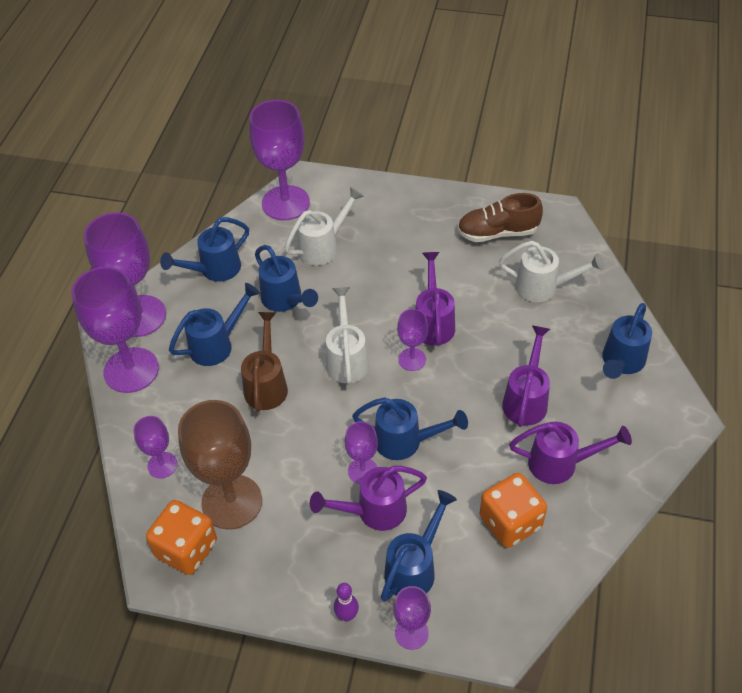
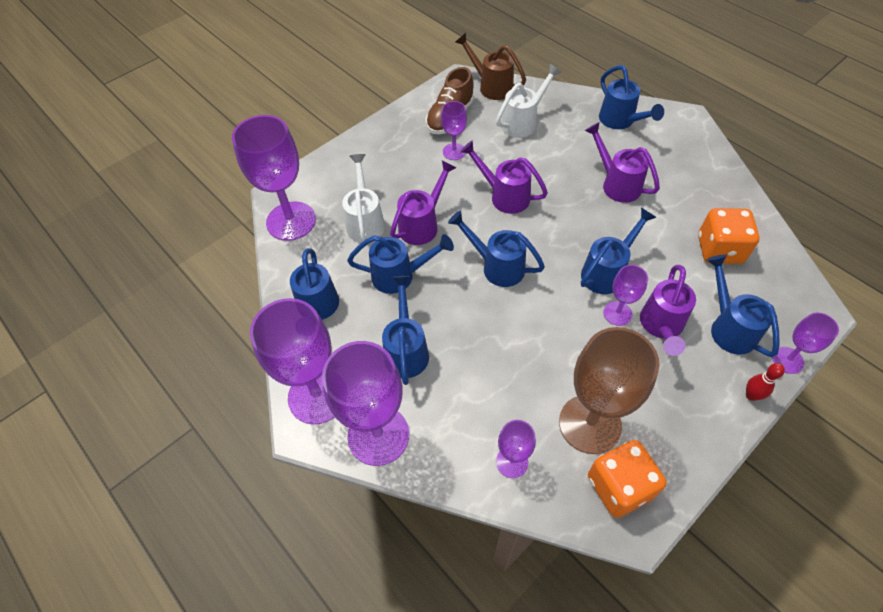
camera: 55 degrees left, 5 degrees up
(266, 384) = (481, 335): brown watering can -> brown watering can (491, 86)
(346, 359) = (497, 266): white watering can -> blue watering can
(347, 615) = (751, 395): purple bowling pin -> red bowling pin
(412, 359) = (530, 227): purple goblet -> purple goblet (454, 152)
(560, 463) = (685, 196): purple watering can -> purple watering can (422, 224)

